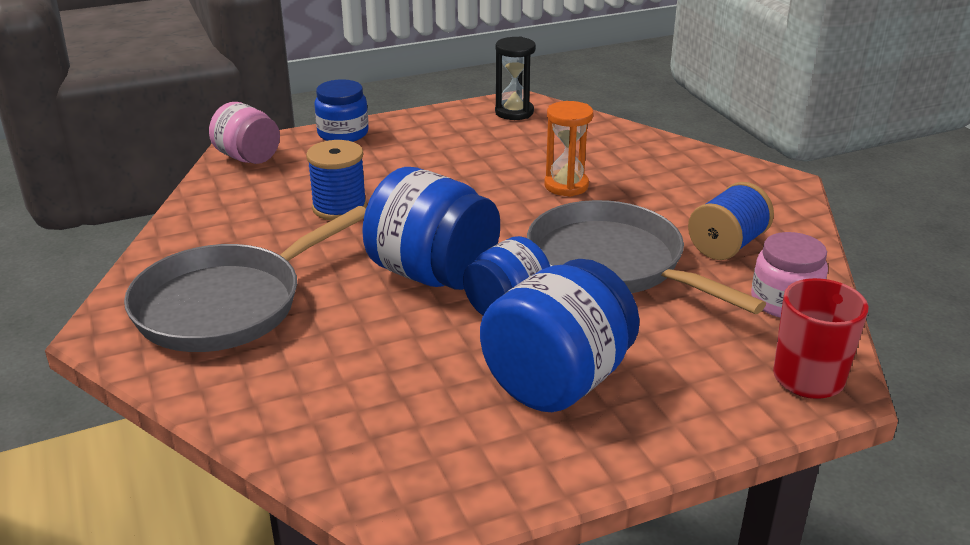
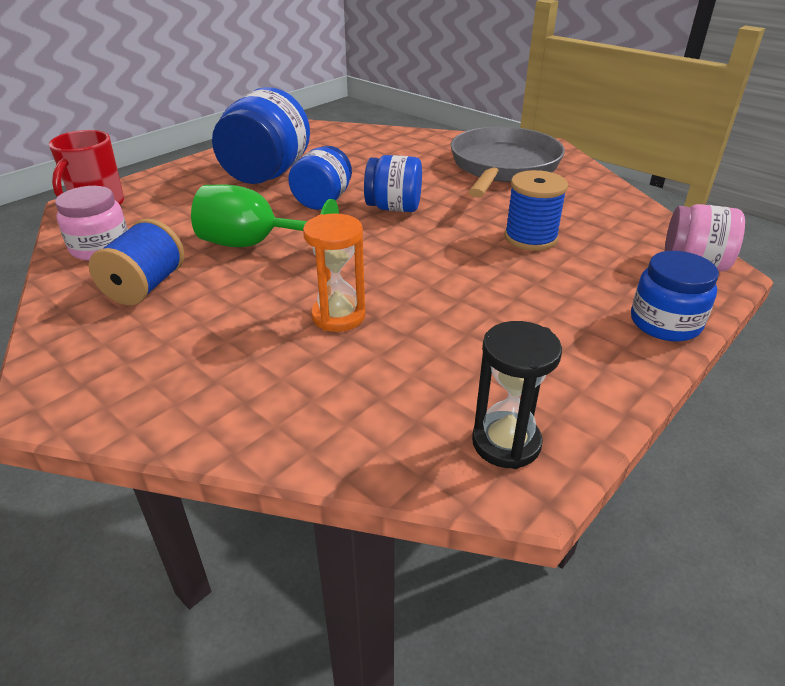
camera: 155 degrees right, 5 degrees up
(433, 274) = (394, 208): blue jar -> blue jar, size x0.62
(613, 264) = (254, 245): grey pan -> green goblet

